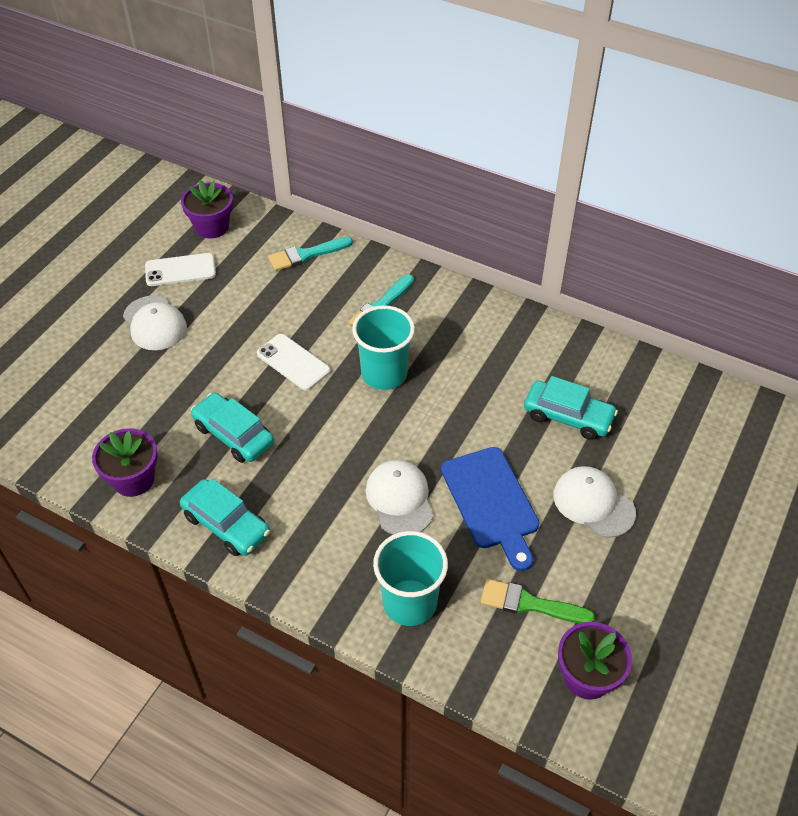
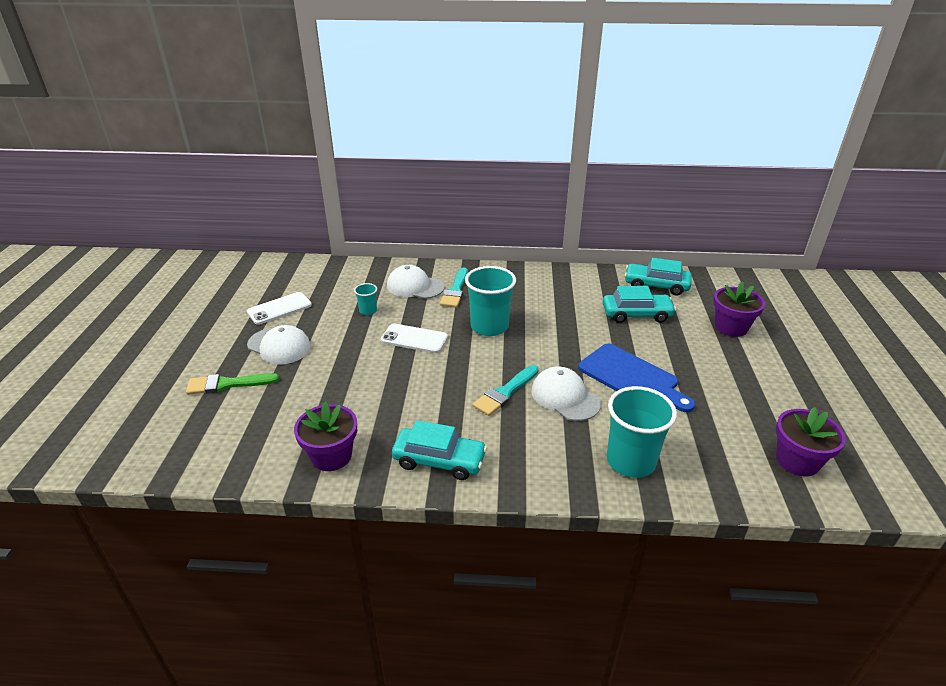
camera: 25 degrees left, 15 degrees down
(212, 227) = (288, 278): purple flower pot -> purple flower pot (731, 327)
(234, 434) = (399, 397): turquoise car -> turquoise car (656, 285)
(268, 305) = (368, 311): none -> turquoise cup
(306, 255) = (376, 276): turquoise brush -> turquoise brush (505, 392)
(529, 604) = (715, 430): green brush -> green brush (227, 384)
(593, 503) = (698, 356): white cap -> white cap (415, 286)

